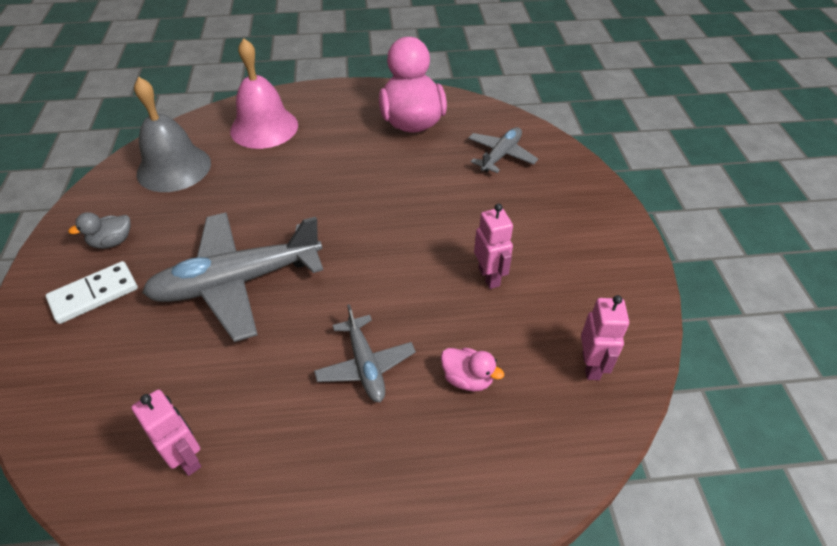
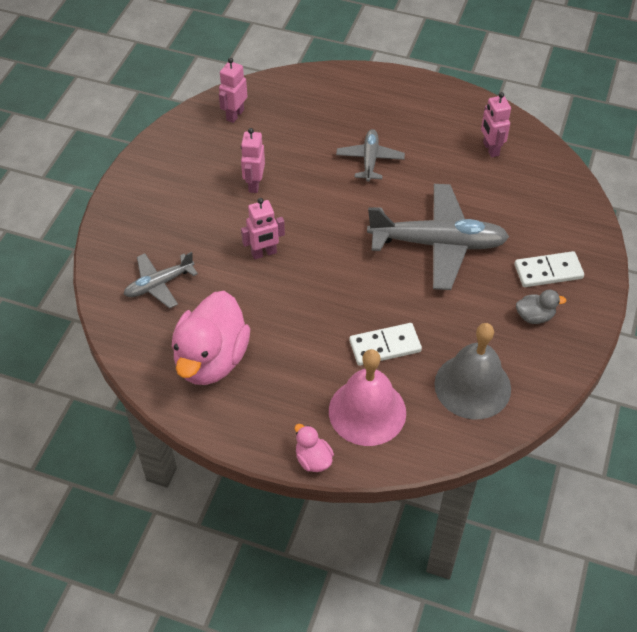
camera: 155 degrees left, 5 degrees up
(265, 172) = (385, 346): none -> white domino
(425, 210) = (264, 253): none -> pink robot
(467, 379) = (312, 133): pink duck -> pink duck (313, 459)

